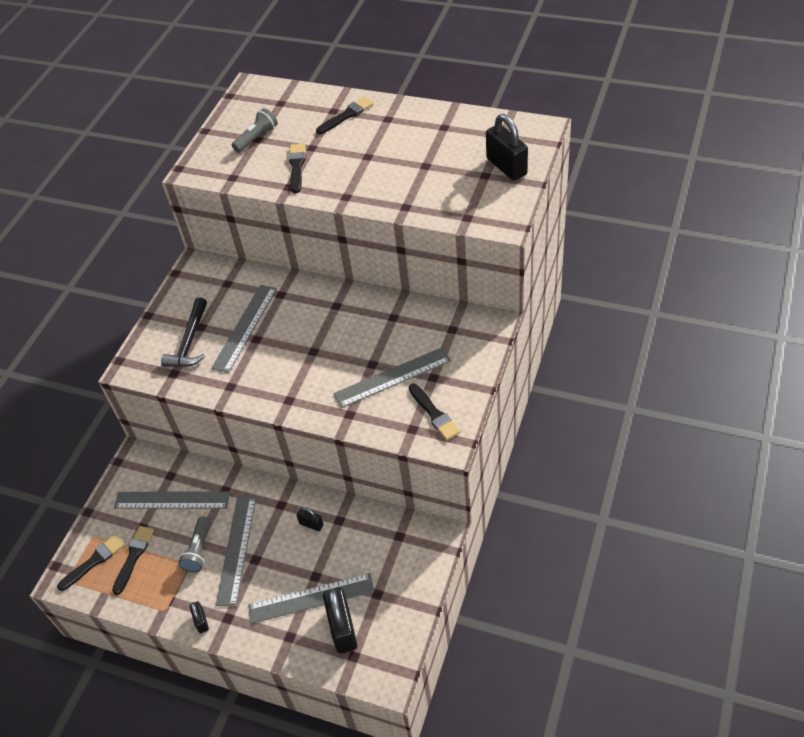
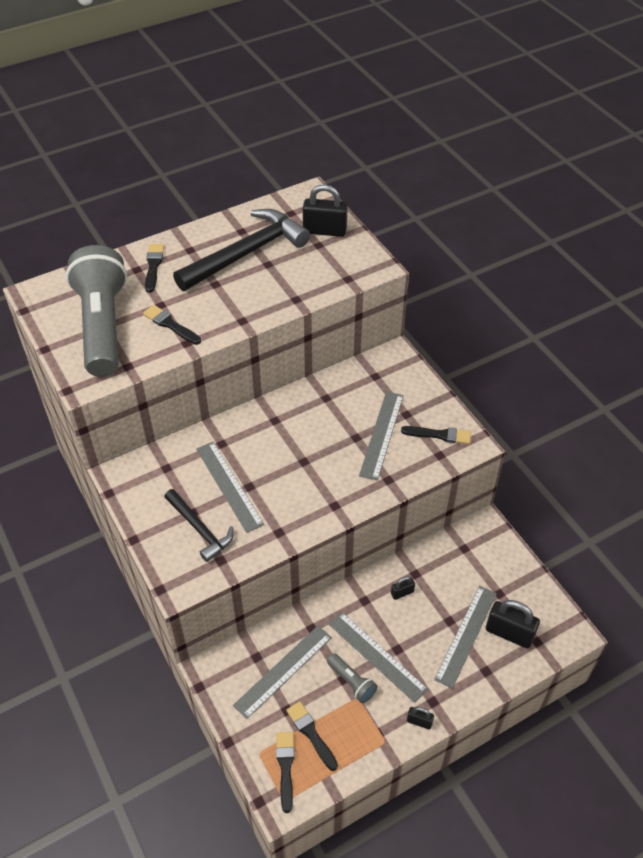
camera: 55 degrees left, 0 degrees up
(256, 138) = (102, 326): grey flashlight -> grey flashlight, size x2.49
(422, 147) = (246, 253): none -> black hammer

